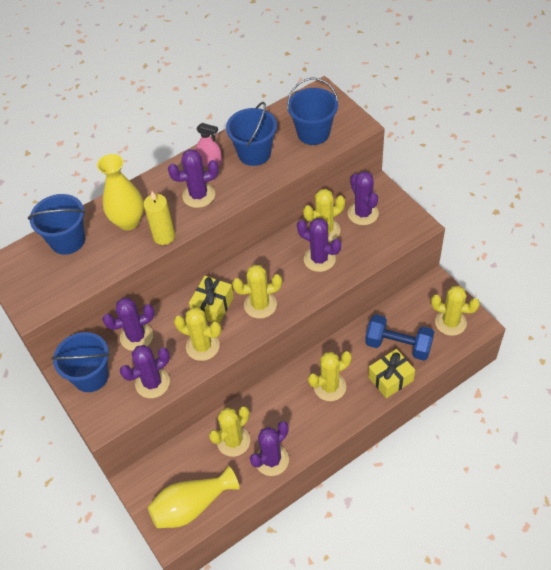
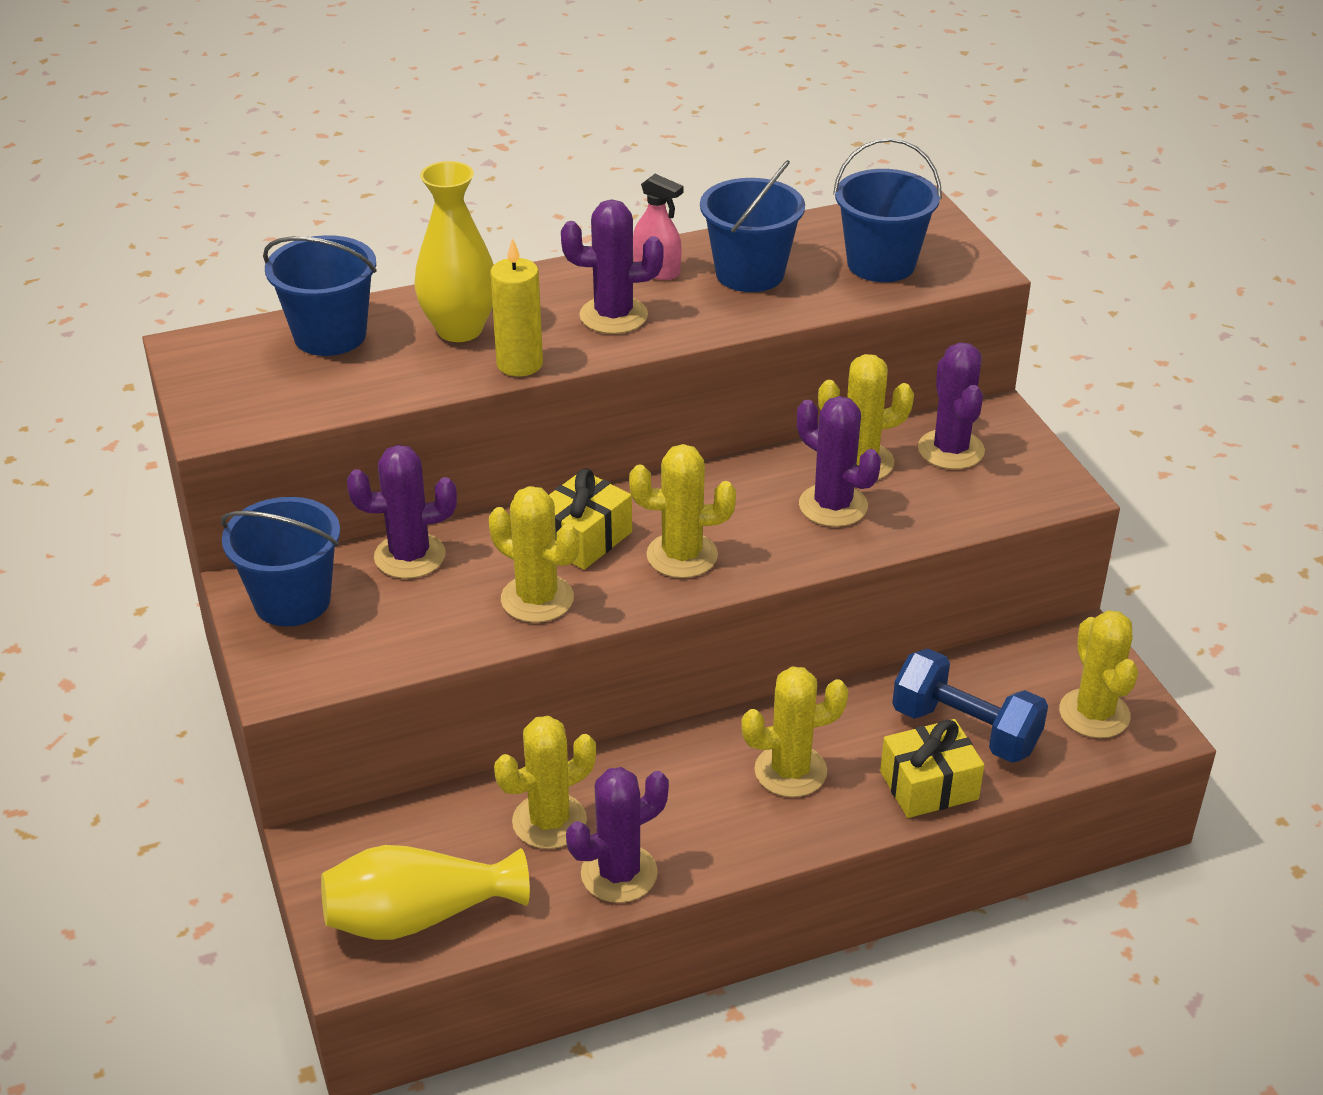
camera: 10 degrees right, 15 degrees down
(152, 383) = (411, 637): purple cactus -> none
(450, 322) = (1094, 714): yellow cactus -> yellow cactus turned 45 degrees clockwise

